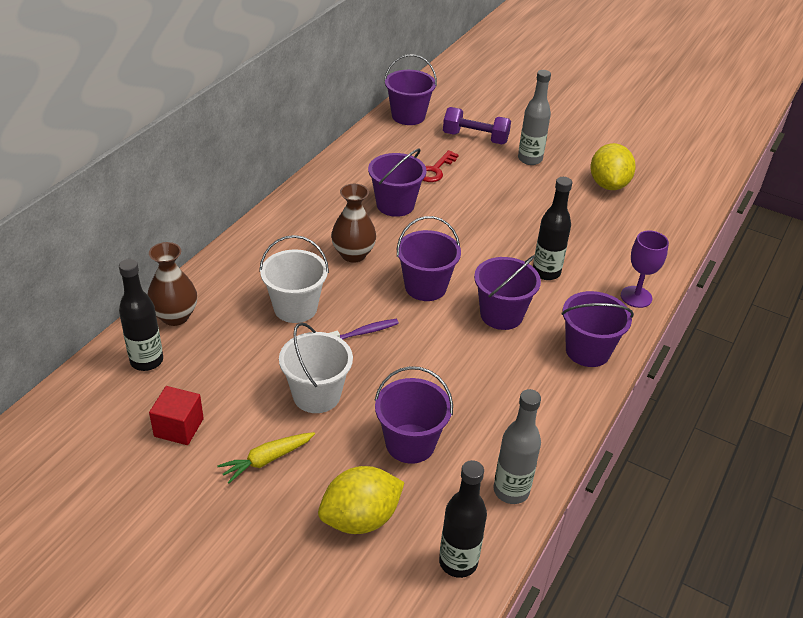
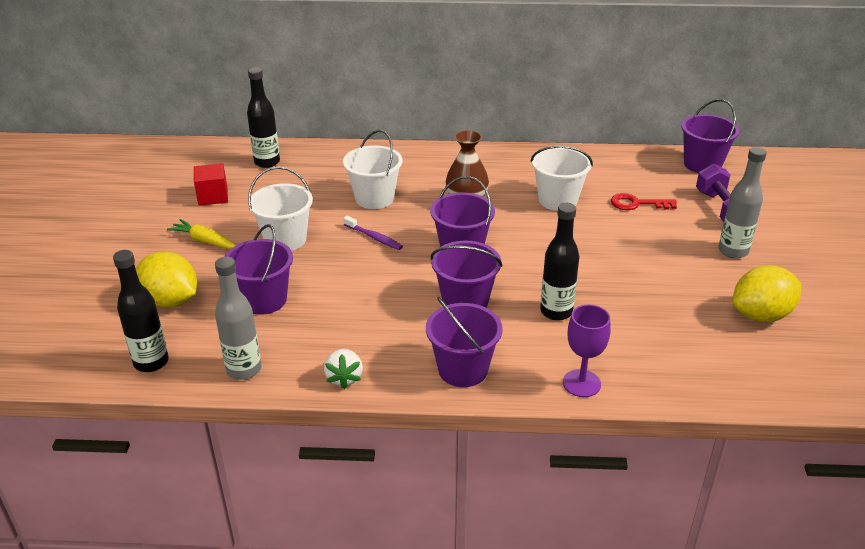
camera: 65 degrees right, 5 degrees down
(175, 316) = (320, 156): brown vase -> none
(395, 205) = (558, 200): purple bucket -> white bucket
(560, 425) = (344, 378): none -> white strawberry

